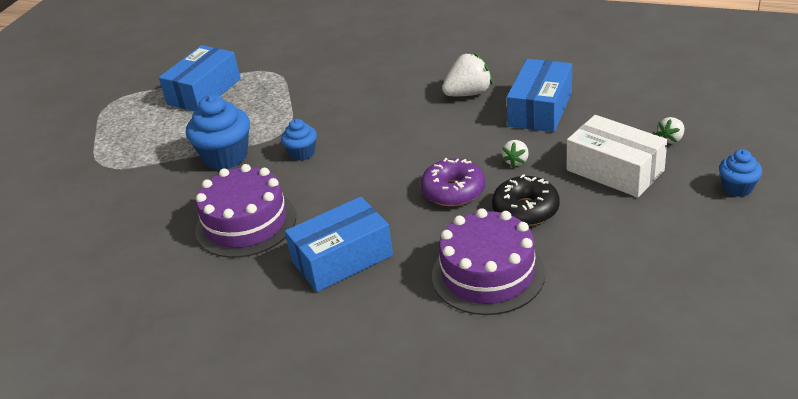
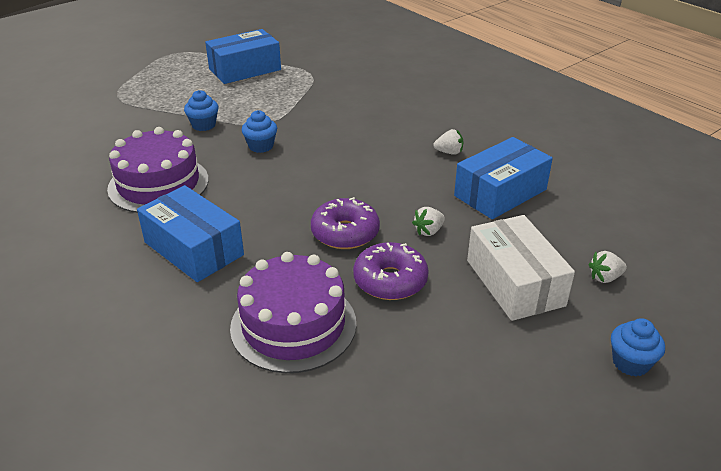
camera: 25 degrees right, 0 degrees up
(225, 157) = (203, 125): blue cupcake -> blue cupcake, size x0.56
(342, 258) = (193, 248): blue box -> blue box turned 45 degrees clockwise
(468, 93) = (449, 152): white strawberry -> white strawberry, size x0.56
(525, 210) = (390, 280): black donut -> purple donut

